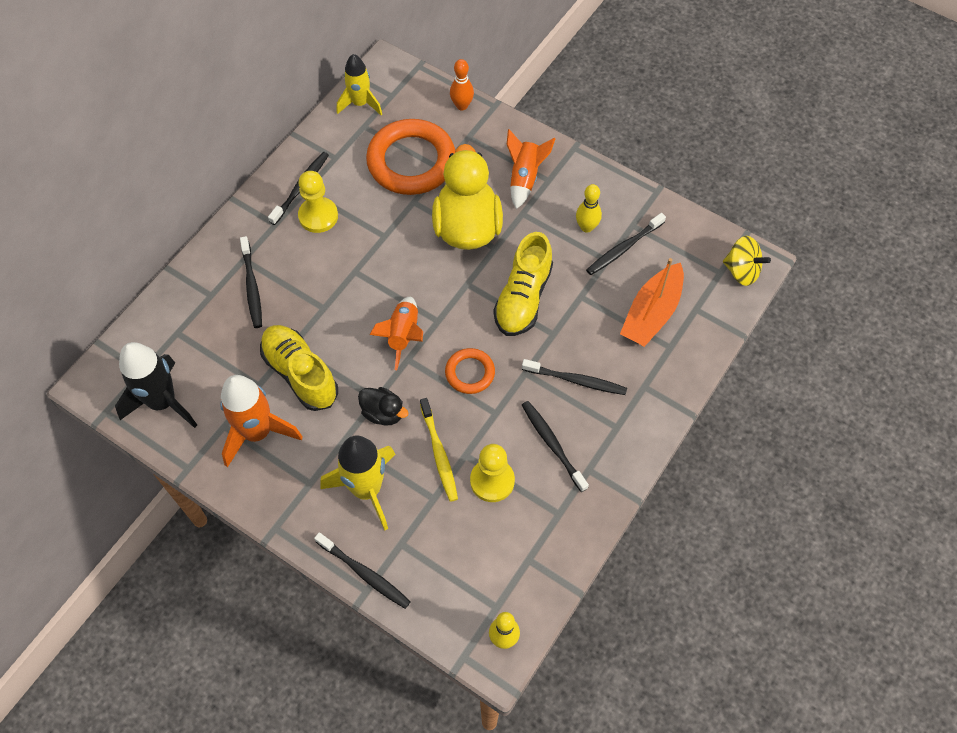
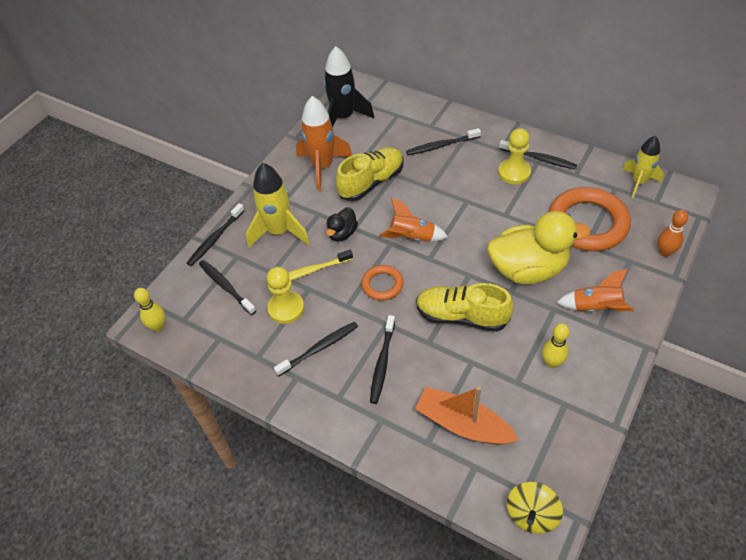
camera: 90 degrees right, 10 degrees down
(623, 248) = (534, 396): black toothbrush -> black toothbrush (225, 286)

